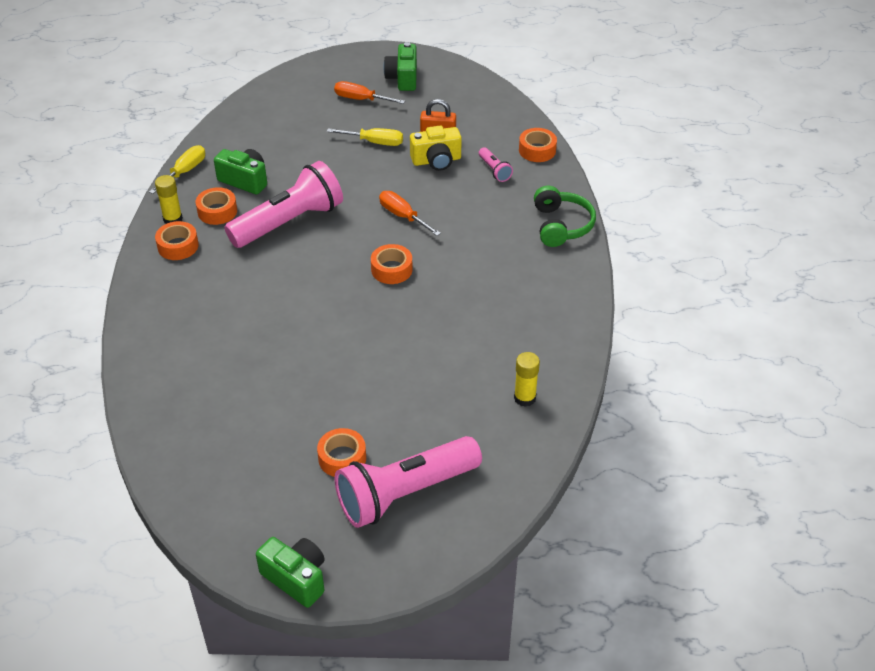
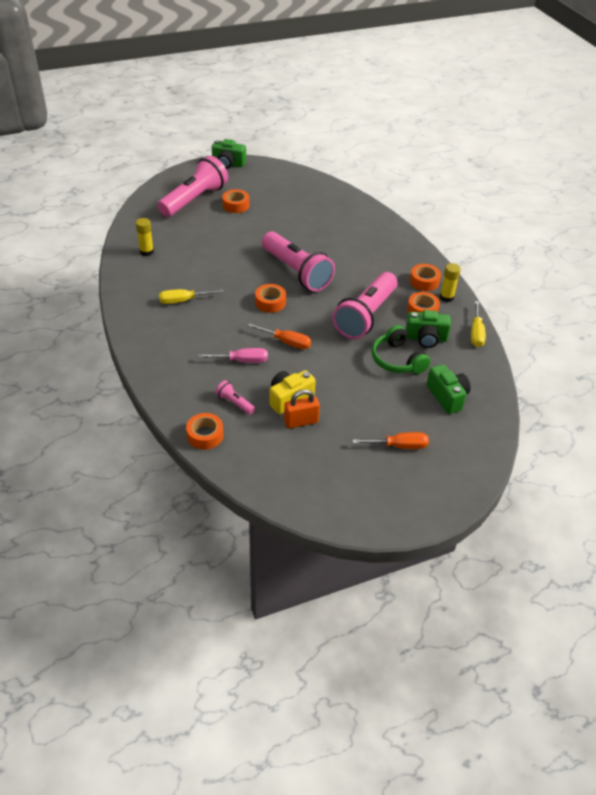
camera: 155 degrees right, 0 degrees up
(329, 304) = (296, 272): none -> pink flashlight
(374, 142) = (353, 402): yellow screwdriver -> yellow screwdriver (183, 301)
(403, 78) = (378, 486): green camera -> green camera (447, 397)
(465, 209) = (242, 361): none -> pink screwdriver
(561, 225) = (159, 367): green headphones -> green headphones (397, 360)

